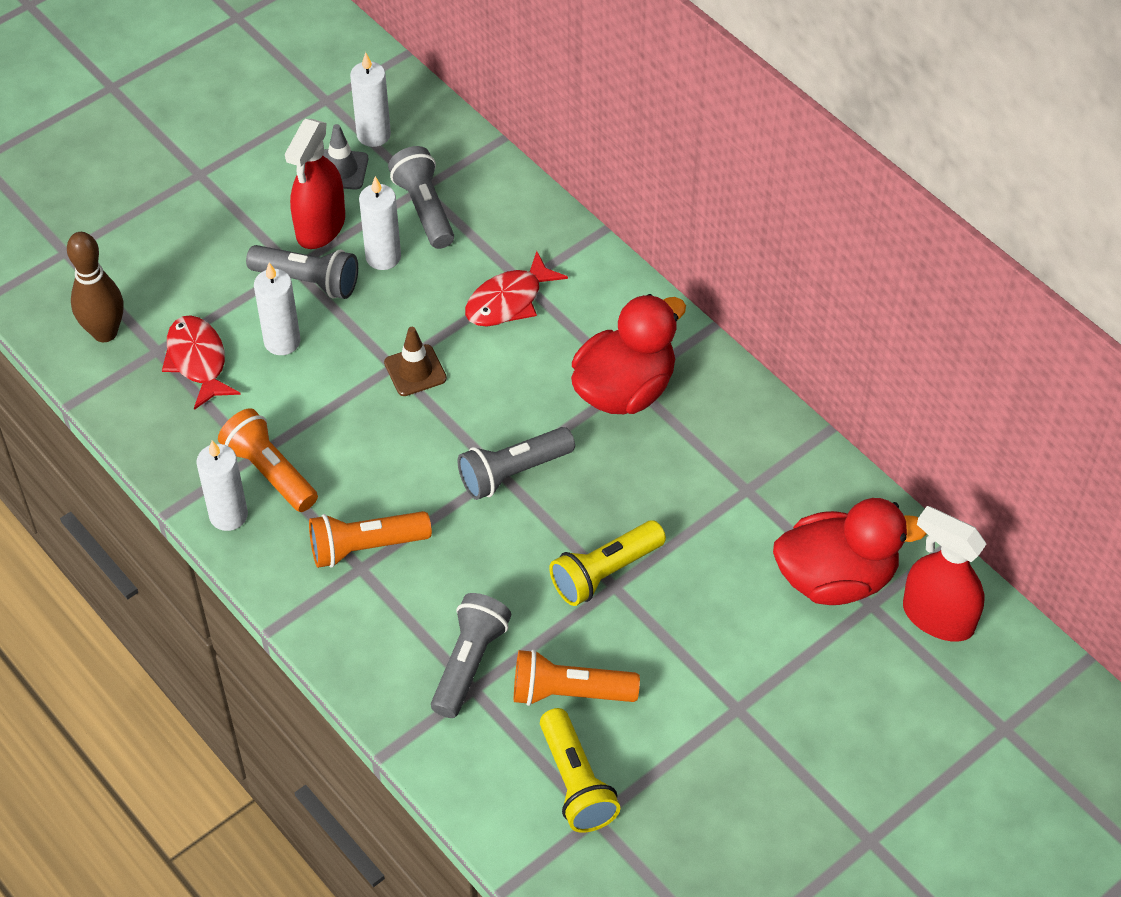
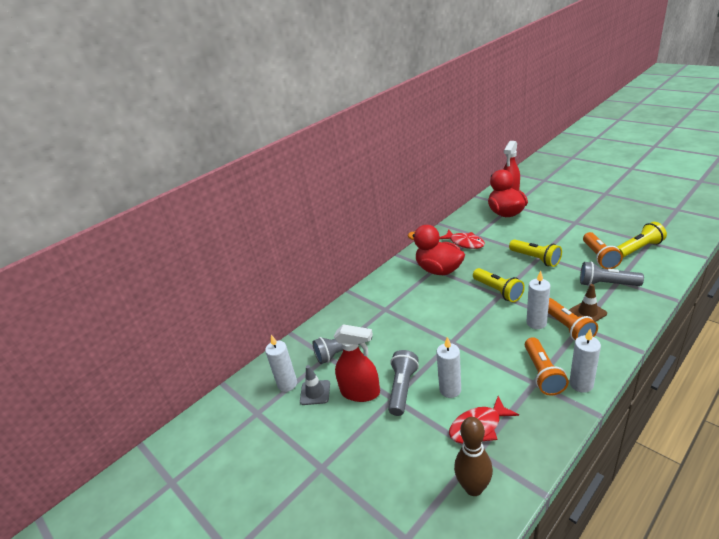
camera: 90 degrees left, 20 degrees down
(270, 472) = (542, 373): orange flashlight -> orange flashlight turned 45 degrees counterclockwise
(383, 257) = (378, 361): white candle -> white candle (536, 323)
(415, 371) = (451, 333): brown traffic cone -> brown traffic cone (587, 312)
(509, 301) = (398, 311): red fish -> red fish (464, 243)
(513, 472) = (498, 291): grey flashlight -> yellow flashlight

